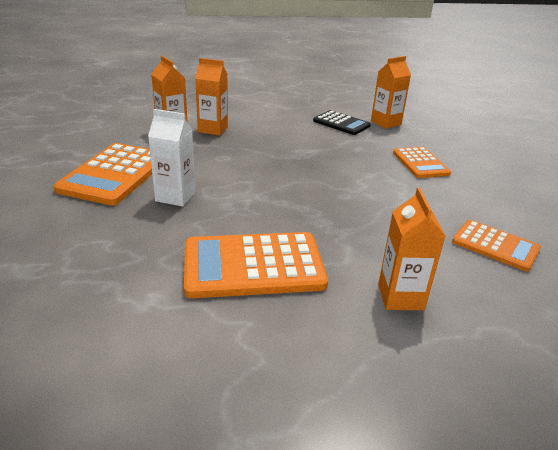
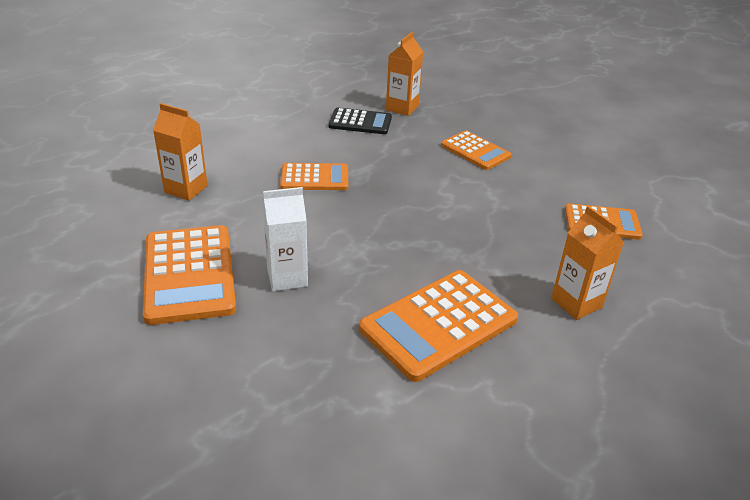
camera: 30 degrees left, 5 degrees up
(213, 129) = (233, 174): orange carton -> none
(267, 146) = (314, 178): none -> orange calculator

